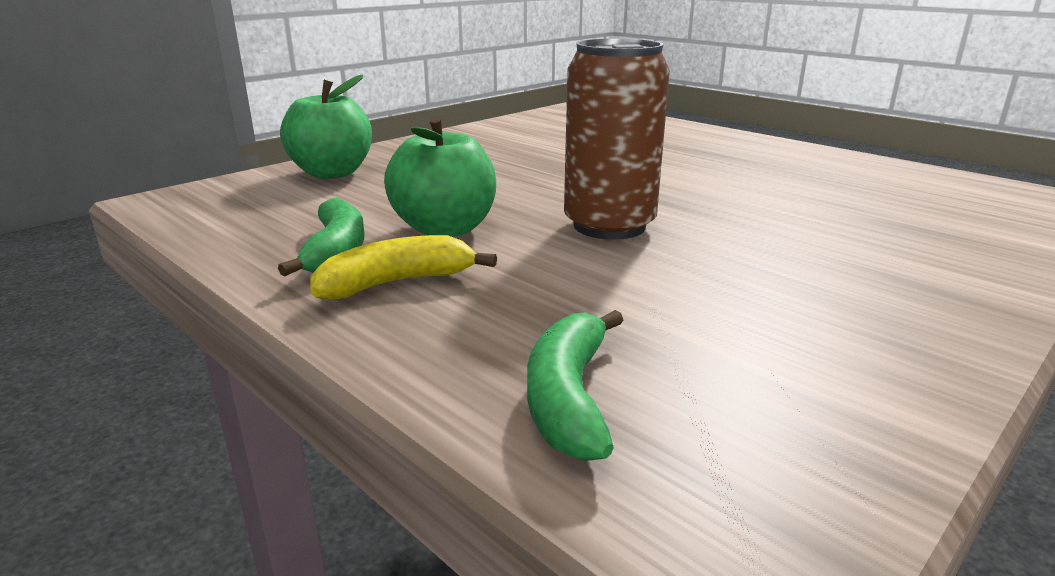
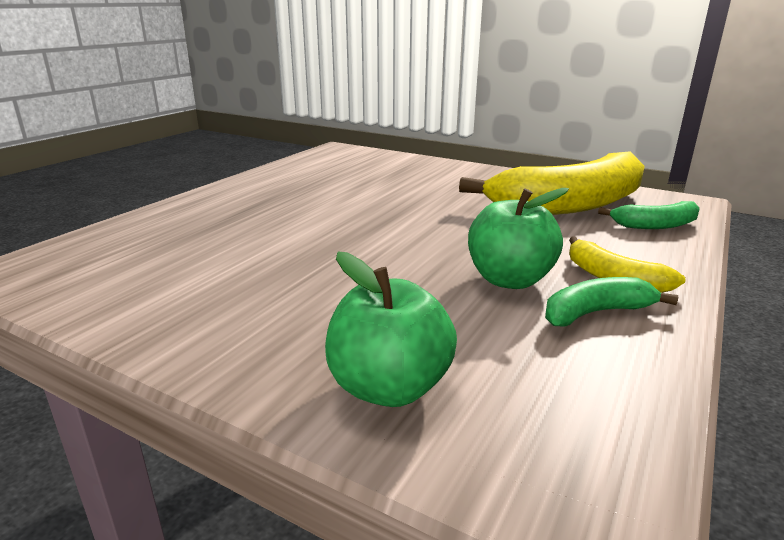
camera: 105 degrees left, 0 degrees up
(609, 226) = (453, 230): brown can -> none
(716, 336) = (570, 205): none -> yellow banana

